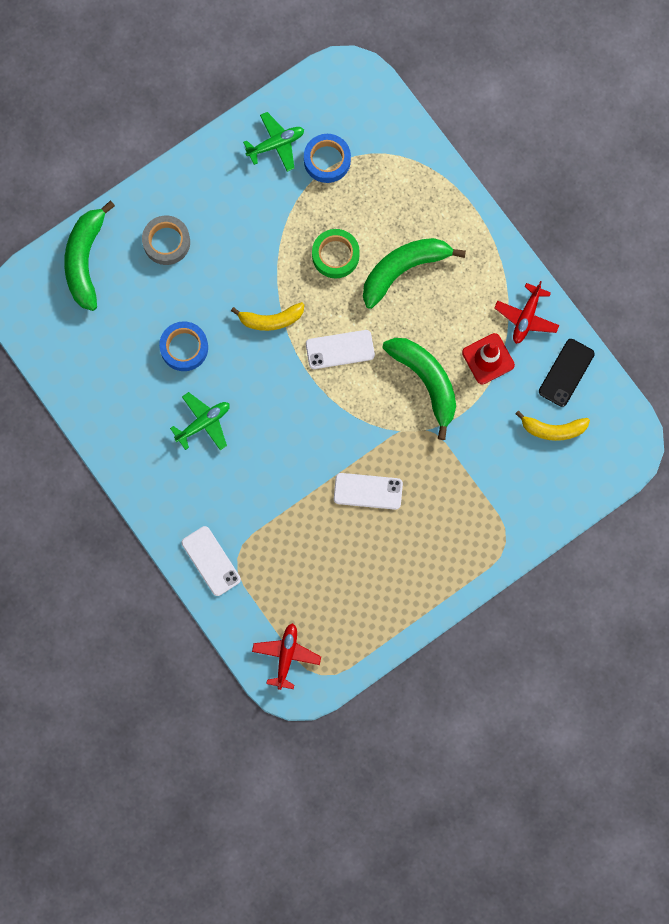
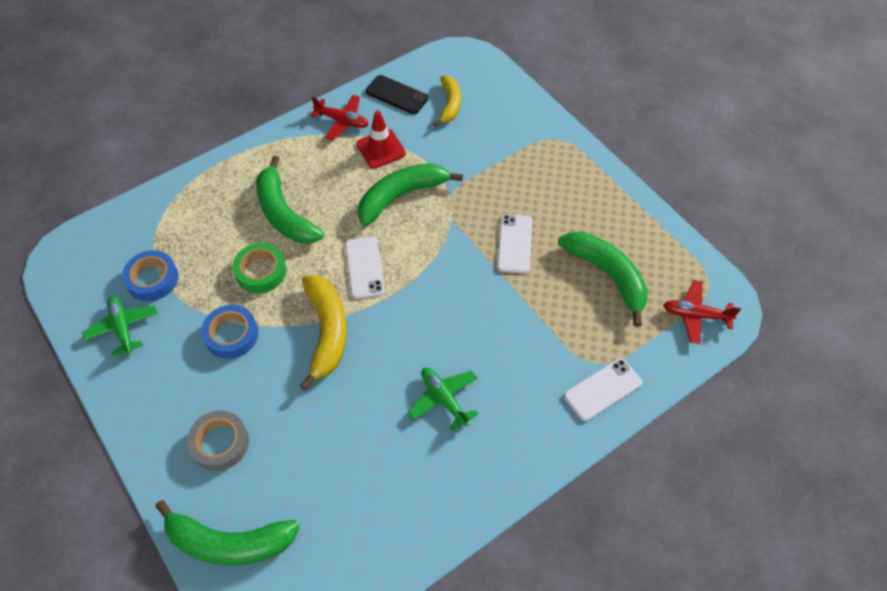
camera: 90 degrees left, 20 degrees down
(184, 348) = (353, 421): blue tape -> blue tape (231, 335)
(271, 320) = (327, 331): yellow banana -> yellow banana, size x1.57
(331, 578) = (607, 275): none -> green banana

